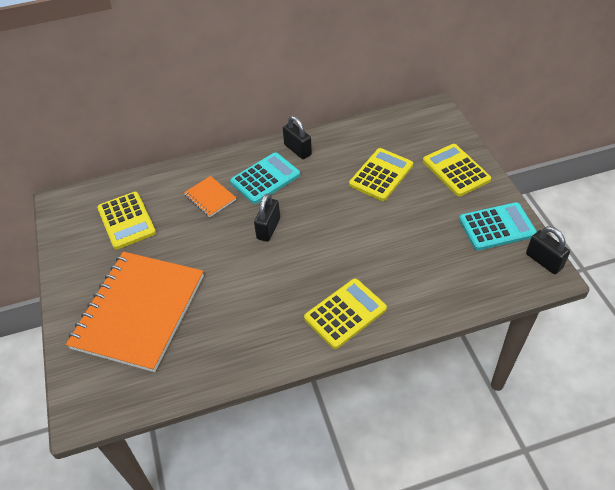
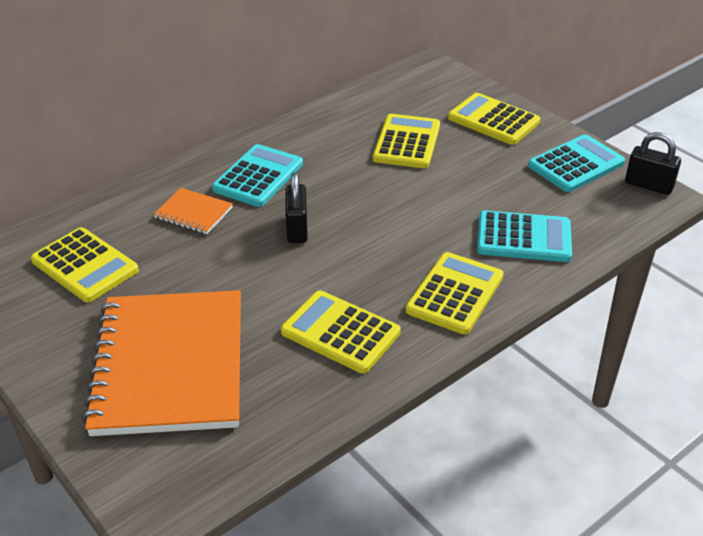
camera: 25 degrees left, 10 degrees down
(253, 321) = (340, 332): none -> yellow calculator
(297, 150) = (283, 138): black padlock -> none
(420, 281) = (524, 238): none -> turquoise calculator

